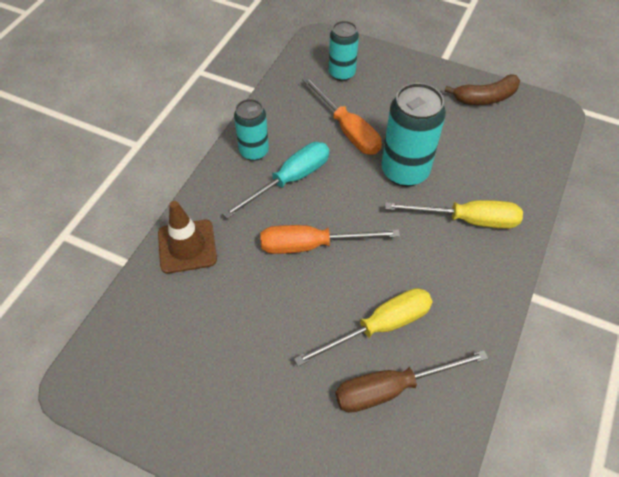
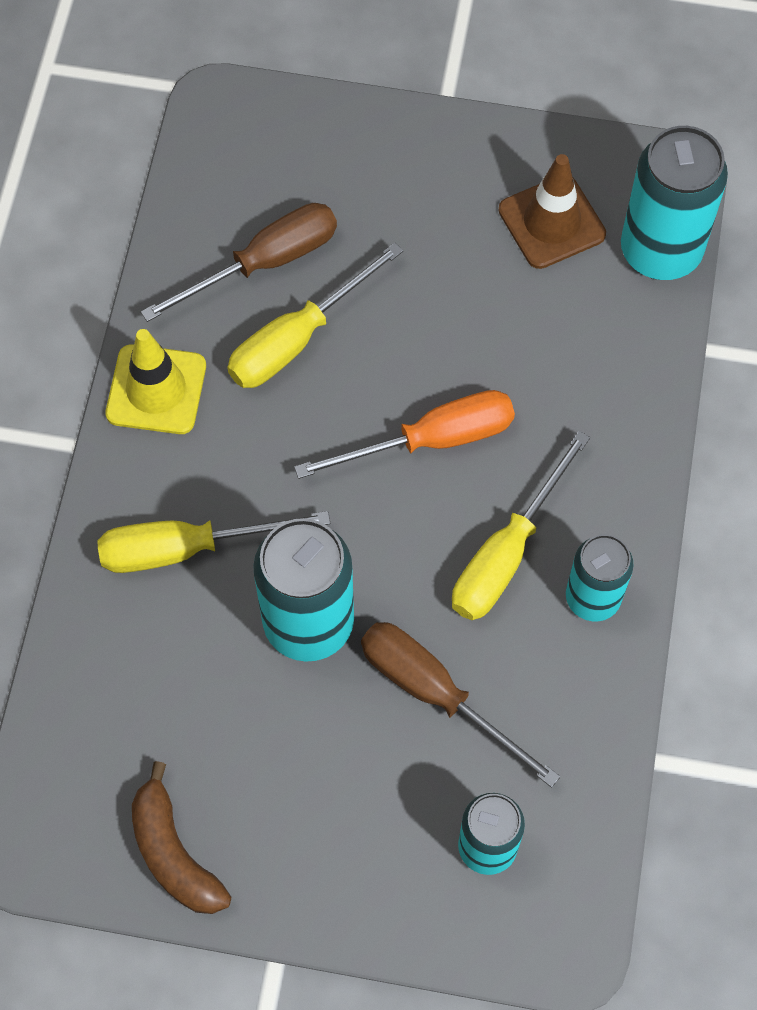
camera: 165 degrees right, 10 degrees up
(119, 328) = (660, 251): none -> turquoise can
(187, 246) = (625, 390): brown traffic cone -> brown traffic cone (551, 222)
(290, 180) = (507, 553): turquoise screwdriver -> yellow screwdriver
(347, 130) = (436, 694): orange screwdriver -> brown screwdriver
(478, 315) = (156, 390): none -> yellow traffic cone
(485, 98) = (174, 853): brown banana -> brown banana turned 90 degrees counterclockwise

